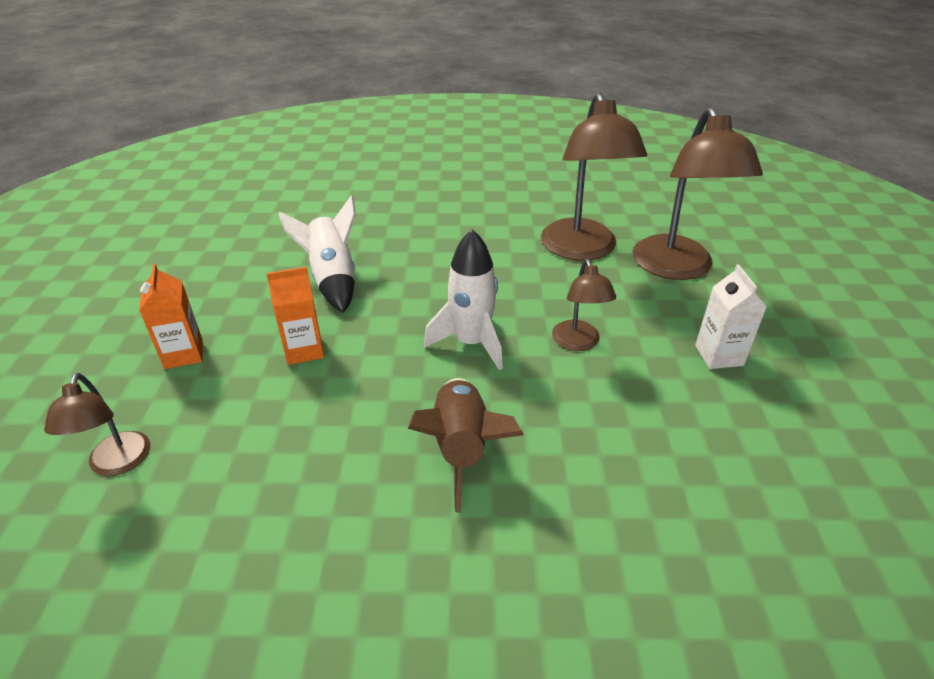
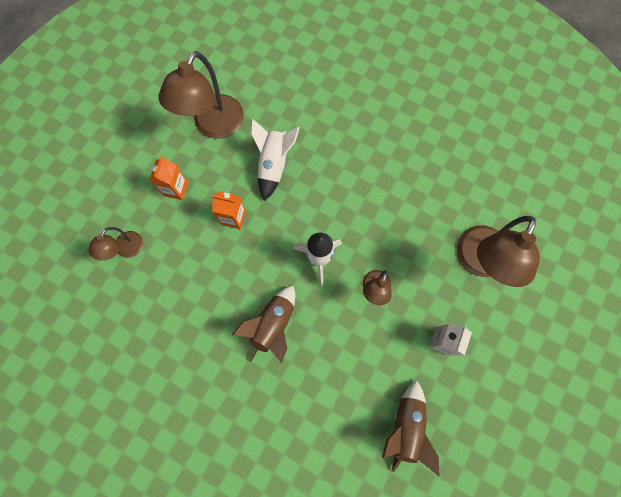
camera: 30 degrees right, 35 degrees up
(582, 250) = (433, 214): brown lamp -> brown lamp (214, 126)
(781, 477) = (405, 426): none -> brown rocket

